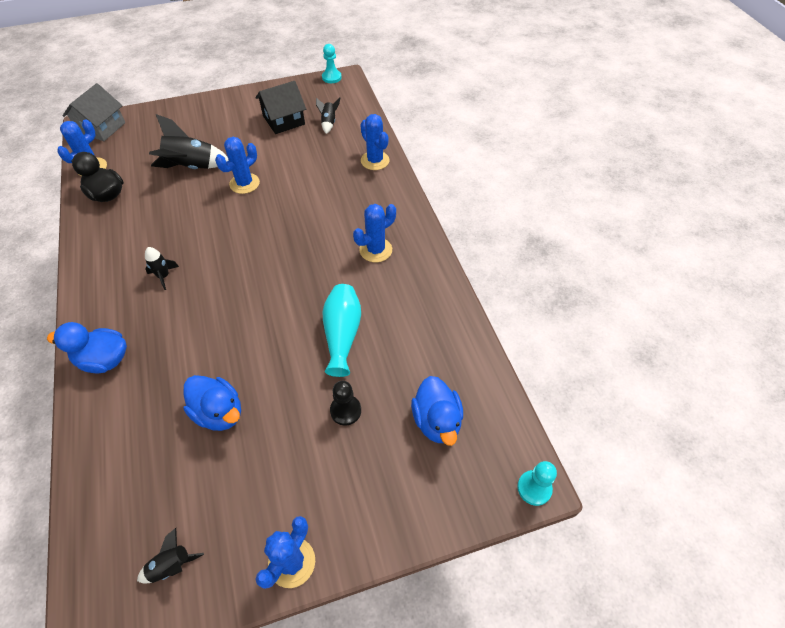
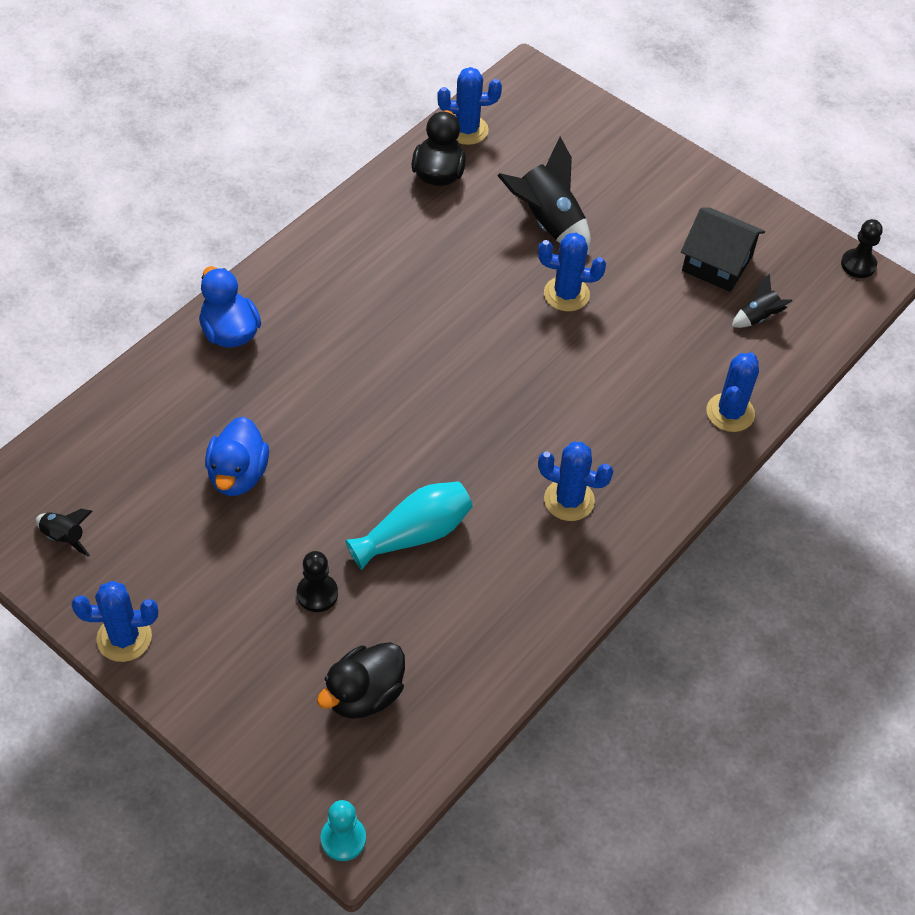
camera: 55 degrees right, 0 degrees up
(101, 127) = (536, 90): grey house -> none
(164, 276) = (367, 309): black rocket -> none
(331, 77) = (858, 264): turquoise pawn -> black pawn
(436, 421) = (364, 695): blue duck -> black duck

